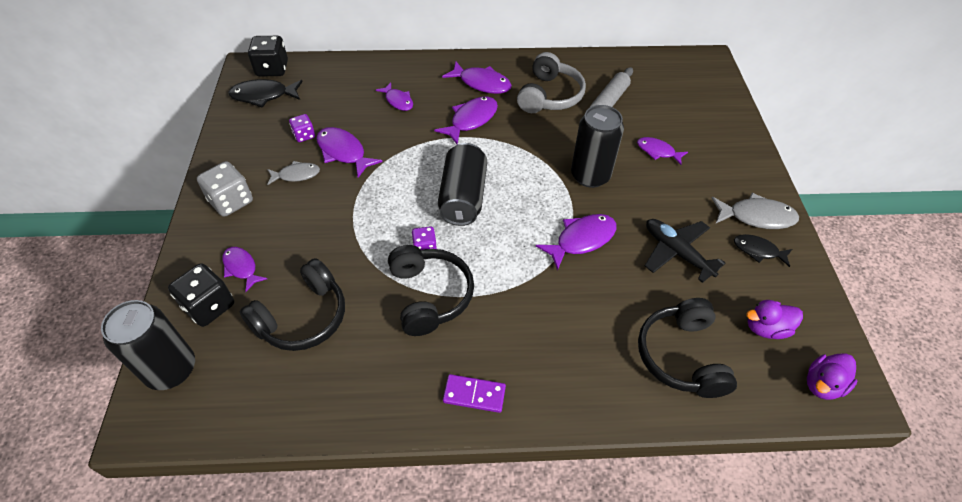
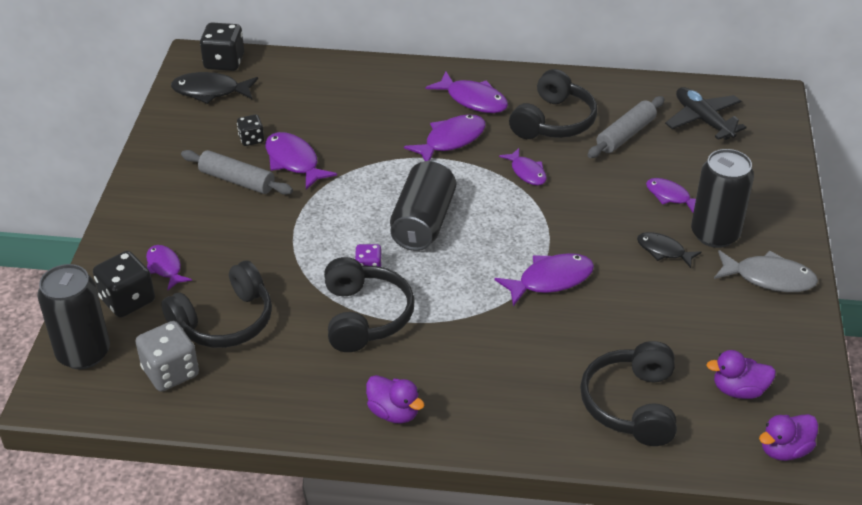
camera: 10 degrees right, 10 degrees down
(231, 201) = (161, 200): grey dice -> grey dice (170, 372)
(296, 175) = (237, 180): grey fish -> grey rolling pin
(304, 135) = (251, 139): purple dice -> black dice
(398, 101) = (367, 111): purple fish -> purple fish (527, 172)
(474, 394) = (394, 412): purple domino -> purple duck
(549, 96) = (553, 121): grey headphones -> black headphones
(590, 175) = (579, 214): black can -> black can (715, 234)
(677, 252) = (659, 305): black plane -> black plane (703, 120)
(758, 250) = (757, 313): black fish -> black fish (663, 251)

